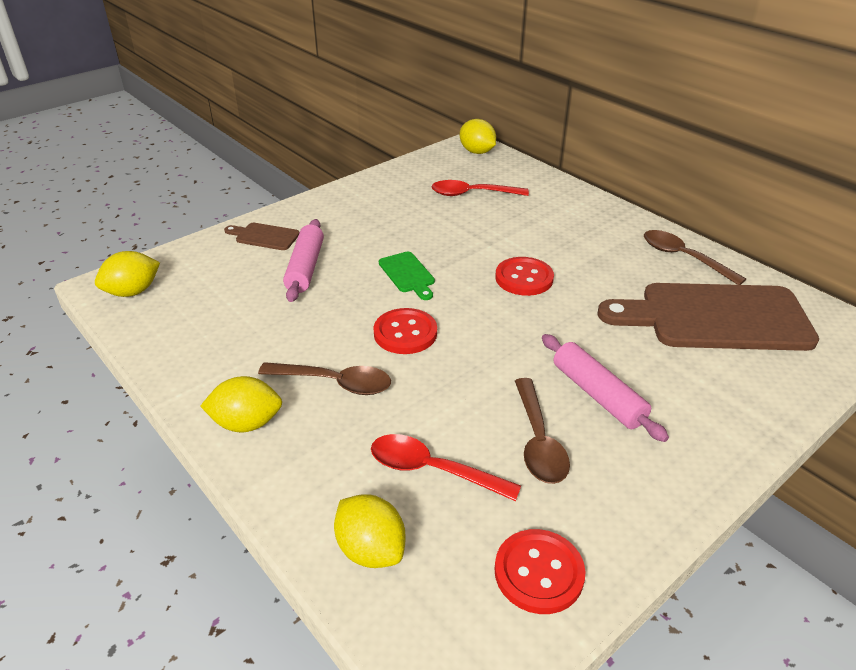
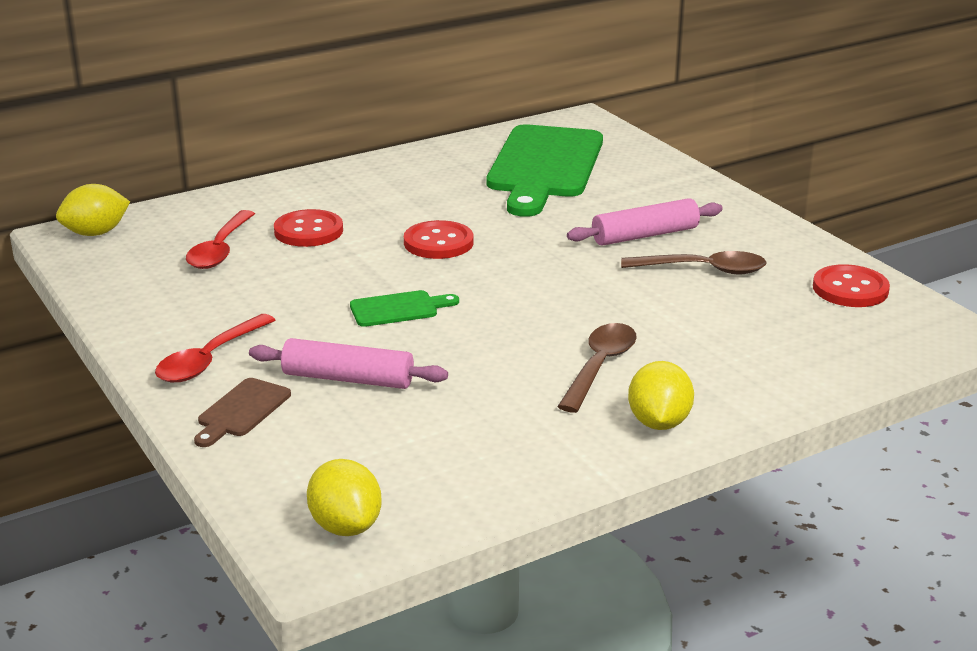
camera: 80 degrees left, 10 degrees down
(371, 549) = (831, 358): yellow lemon -> none
(405, 333) = (520, 319): red button -> red button (308, 231)
(432, 470) = (737, 322): red spoon -> red spoon (210, 359)
(683, 258) = (436, 160): brown spoon -> none
(715, 317) = (544, 166): brown cutting board -> green cutting board

